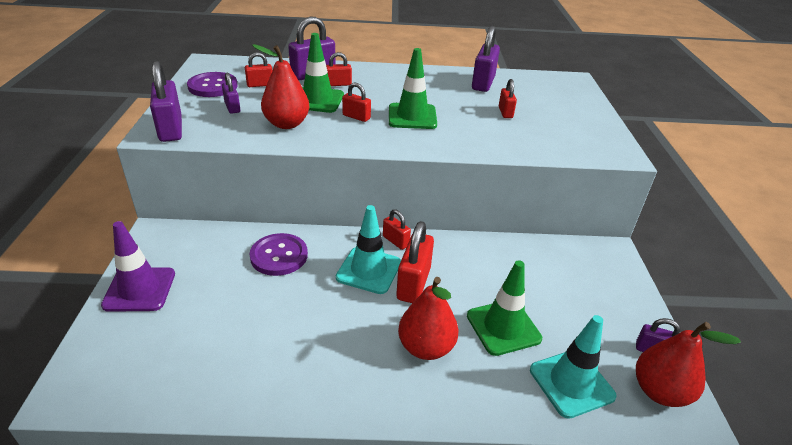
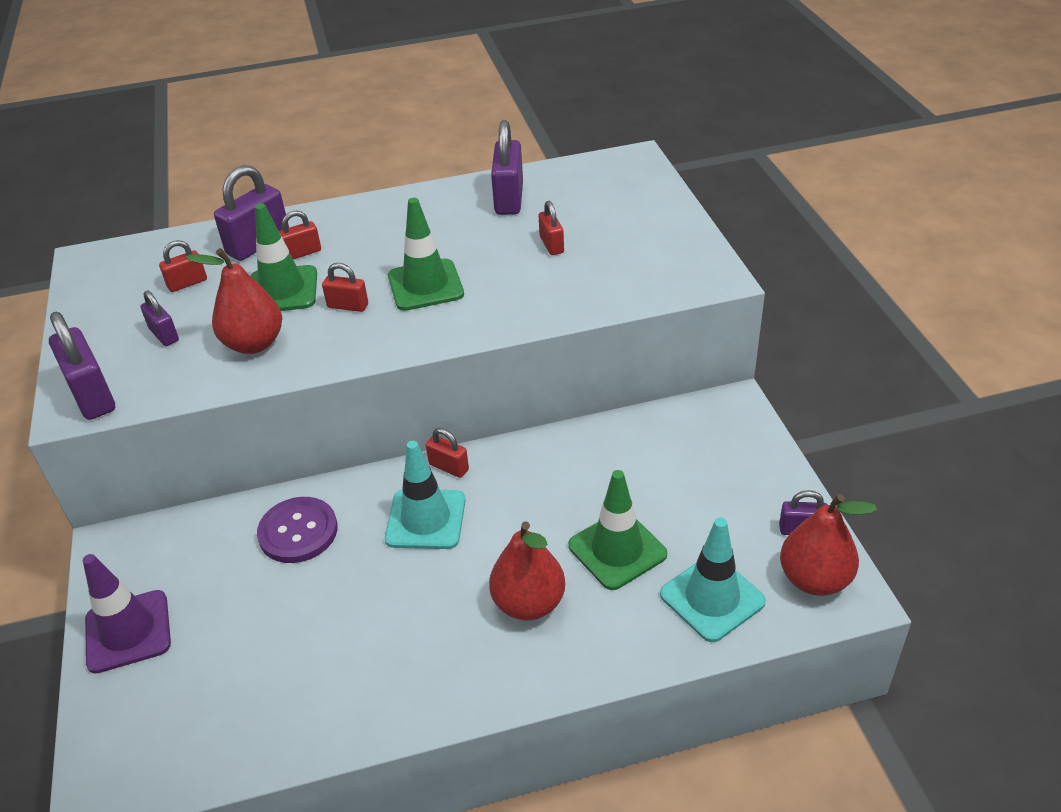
camera: 10 degrees left, 5 degrees up
(213, 86) = (118, 304): purple button -> none
(413, 284) = (490, 522): red padlock -> none

